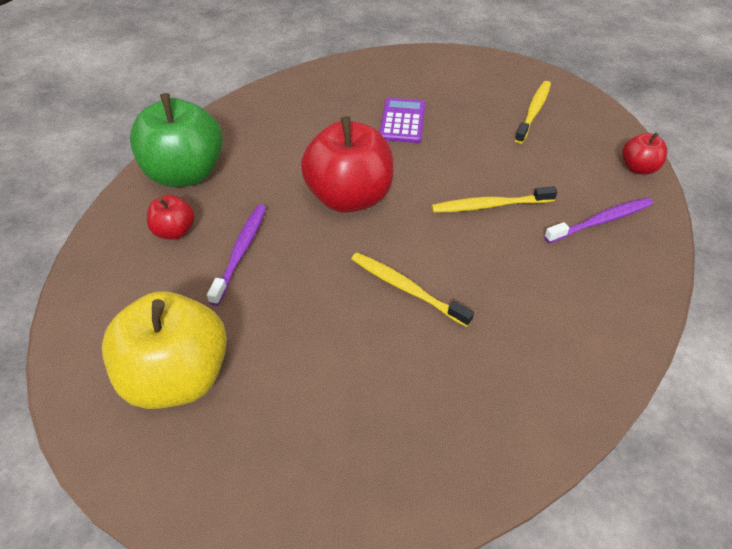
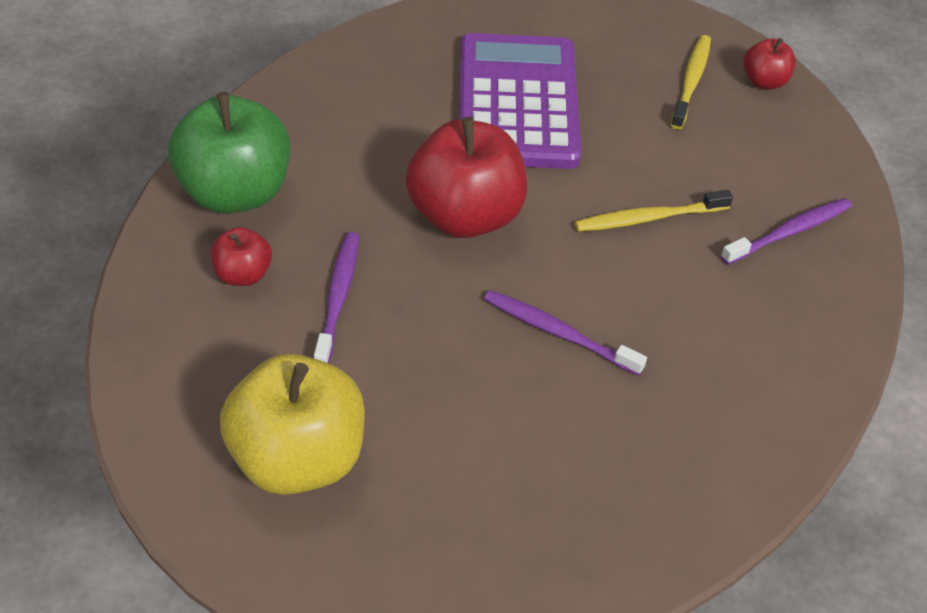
camera: 10 degrees left, 0 degrees up
(402, 121) = (517, 102): purple calculator -> purple calculator, size x2.07
(406, 288) = (557, 332): yellow toothbrush -> purple toothbrush
(638, 168) = (832, 158): red apple -> red apple (764, 81)

